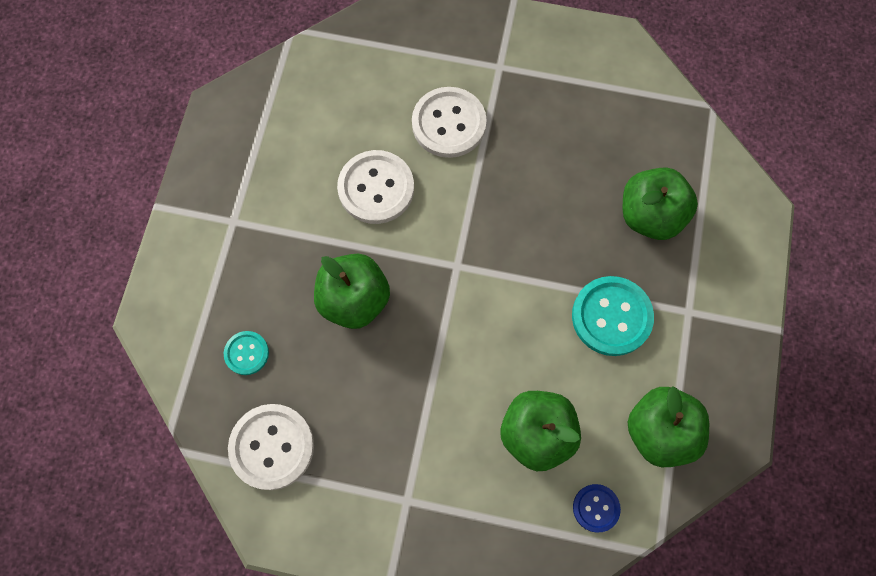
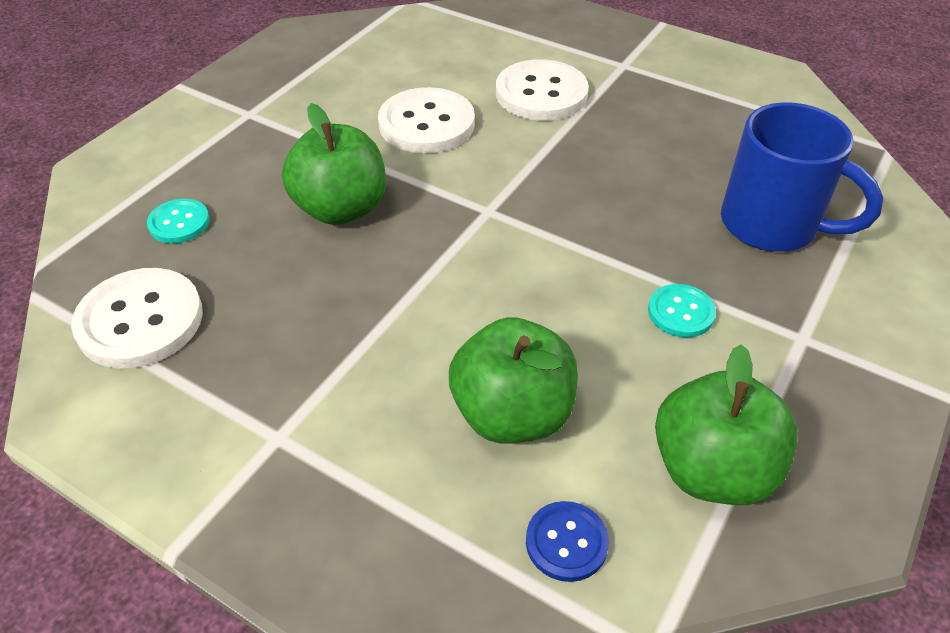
camera: 20 degrees right, 25 degrees down
(611, 317) = (681, 312): turquoise button -> turquoise button, size x0.54
(650, 215) = (772, 225): green apple -> blue mug

